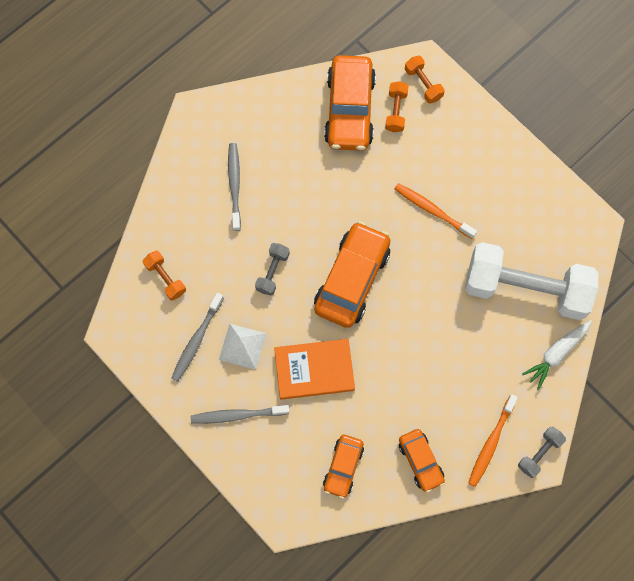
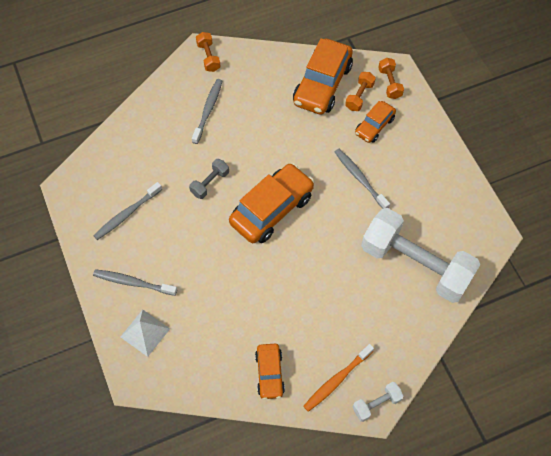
camera: 20 degrees right, 10 degrees down
(165, 278) = (124, 160): orange dumbbell -> orange dumbbell (208, 57)
(242, 346) = (161, 231): white pyramid -> white pyramid (145, 332)
(314, 370) = (211, 269): orange book -> none
(343, 467) = (202, 355): orange car -> orange car (374, 126)
(432, 210) = (360, 178): orange toothbrush -> grey toothbrush
(539, 453) = (376, 404): grey dumbbell -> white dumbbell
(556, 354) = (422, 326): white carrot -> none

